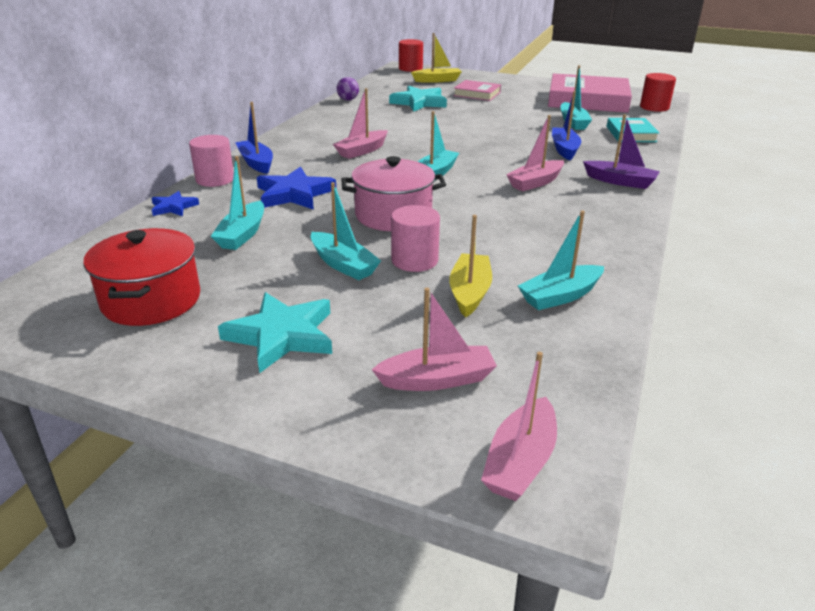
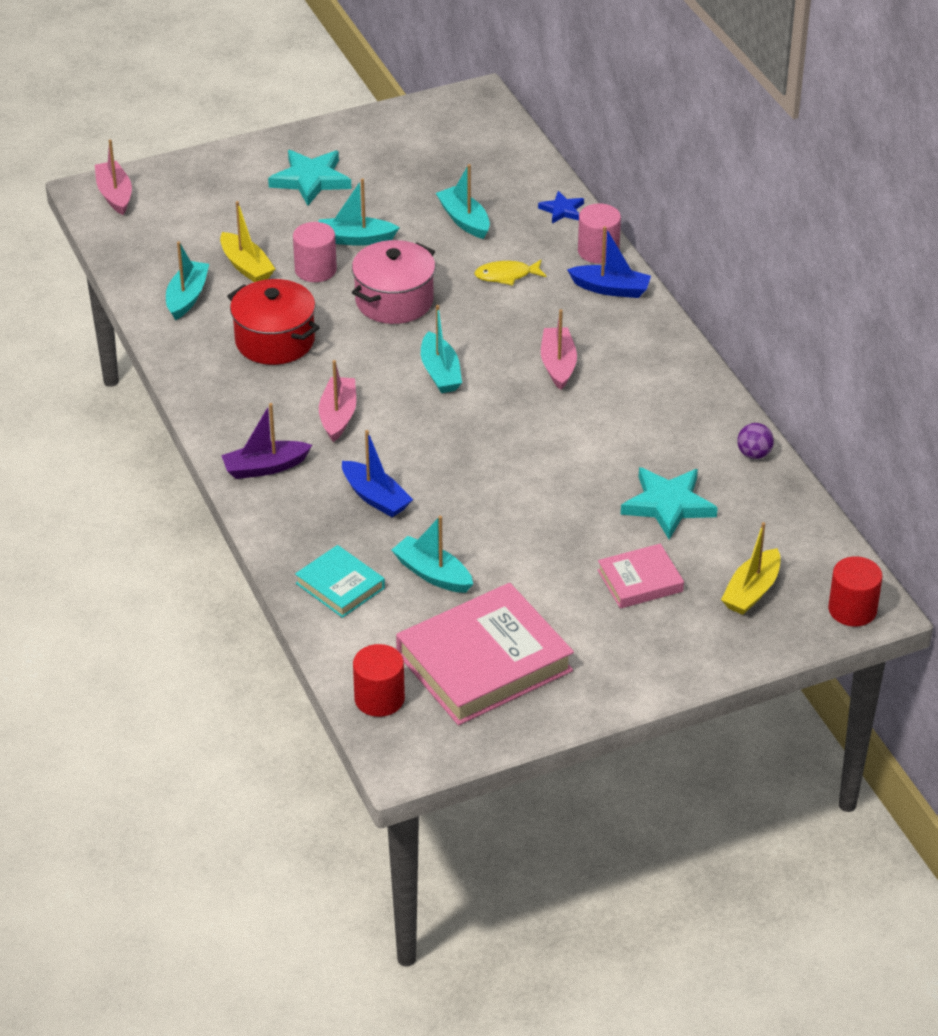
camera: 135 degrees right, 10 degrees up
(151, 300) = (419, 154): red pot -> red pot (275, 341)
(294, 194) = (506, 276): blue star -> yellow fish
(437, 379) = (196, 206): pink boat -> none

